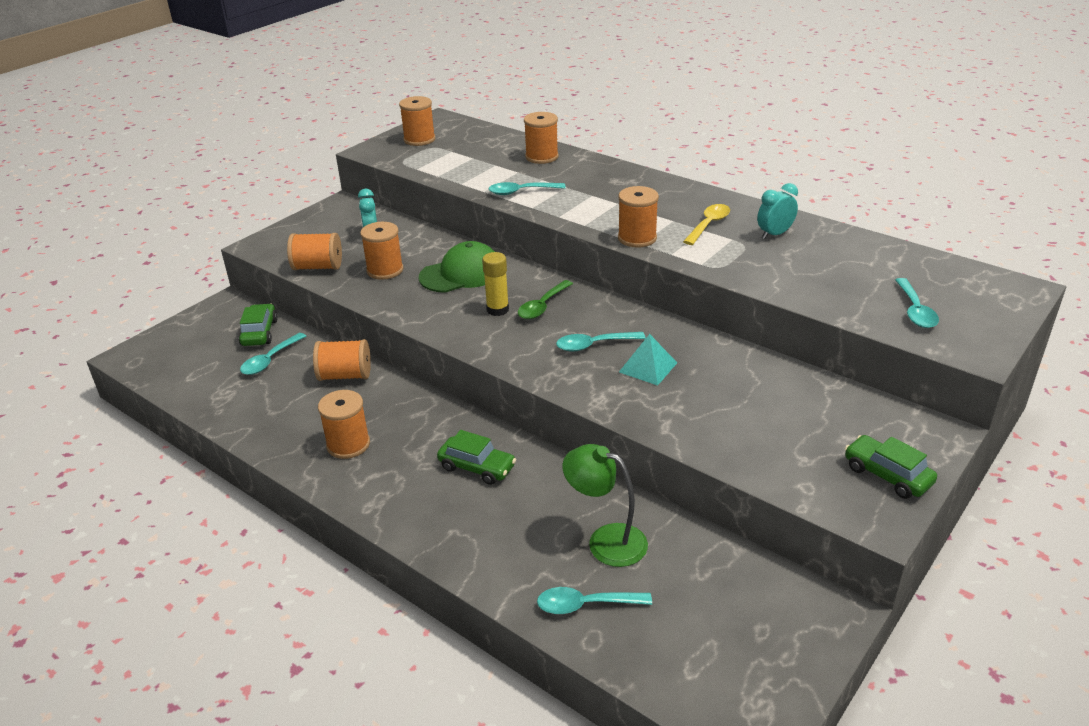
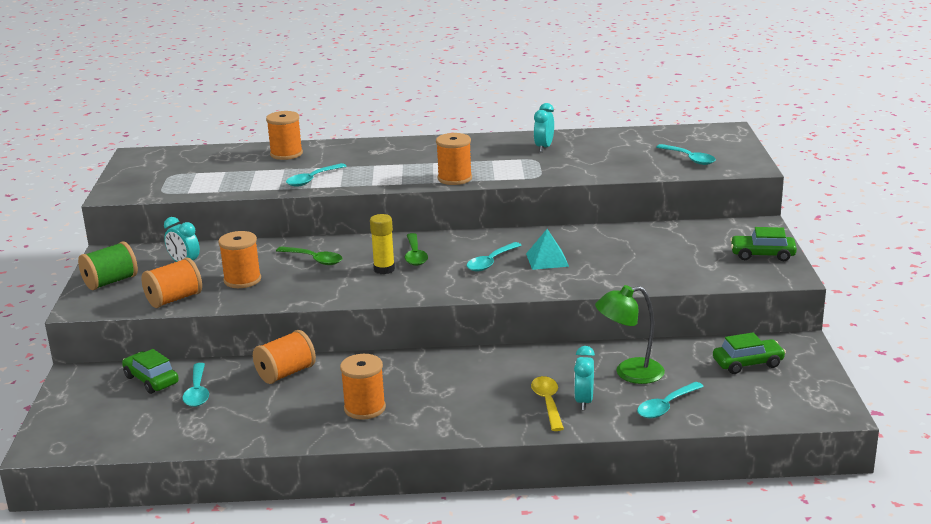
camera: 40 degrees left, 10 degrees down
(305, 231) = (110, 282): none -> green spool
(419, 139) = (148, 173): orange spool -> none
(461, 274) = (314, 259): green cap -> green spoon
(477, 467) = (484, 377): green car -> green car (748, 363)
(520, 548) = (584, 401): none -> turquoise clock
(708, 225) = (491, 156): yellow spoon -> yellow spoon (548, 403)

